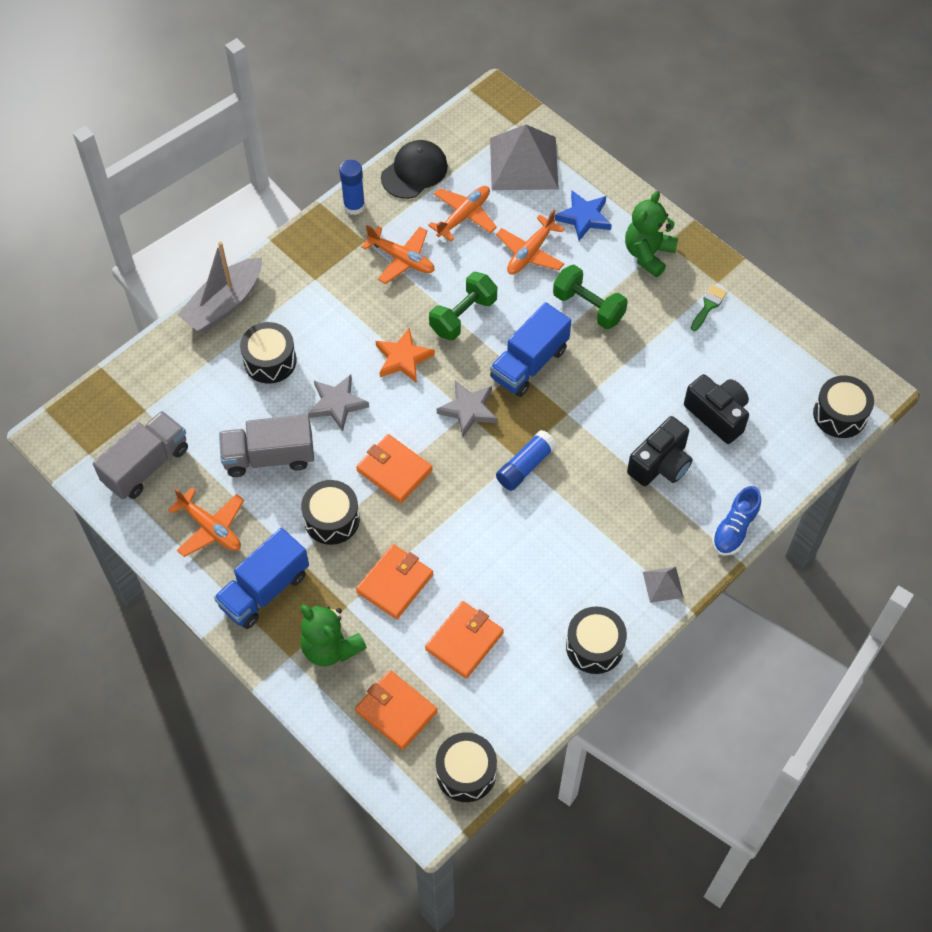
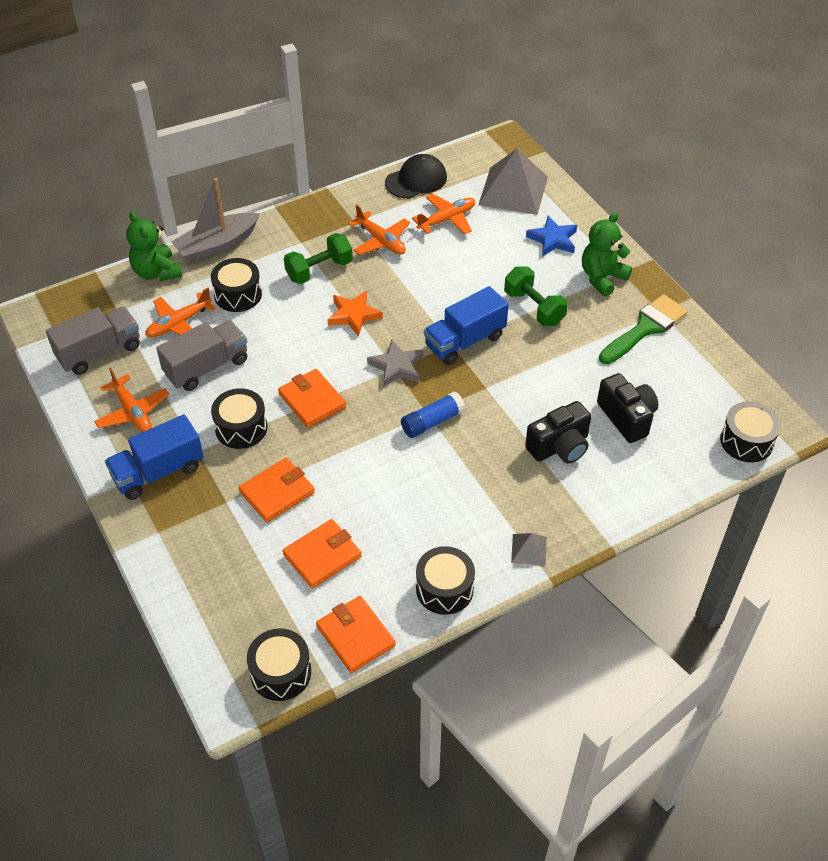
camera: 15 degrees right, 10 degrees down
(269, 457) = (206, 367): grey truck -> grey truck turned 135 degrees clockwise
(331, 647) = (198, 533): green teddy bear -> green teddy bear (157, 272)
(337, 404) = (282, 338): grey star -> none
(354, 206) = (355, 195): blue glue stick -> none
(396, 711) = (236, 602): orange wallet -> orange wallet (356, 636)
(463, 316) = (419, 293): green dumbbell -> green dumbbell (319, 270)
(530, 253) = (495, 257): orange plane -> orange plane (179, 324)
(708, 306) = (645, 328): green brush -> green brush, size x2.06
(734, 529) = (614, 517): blue shoe -> none

